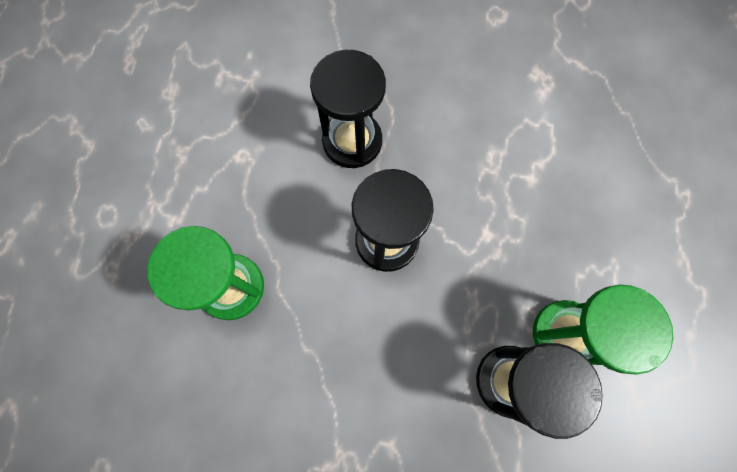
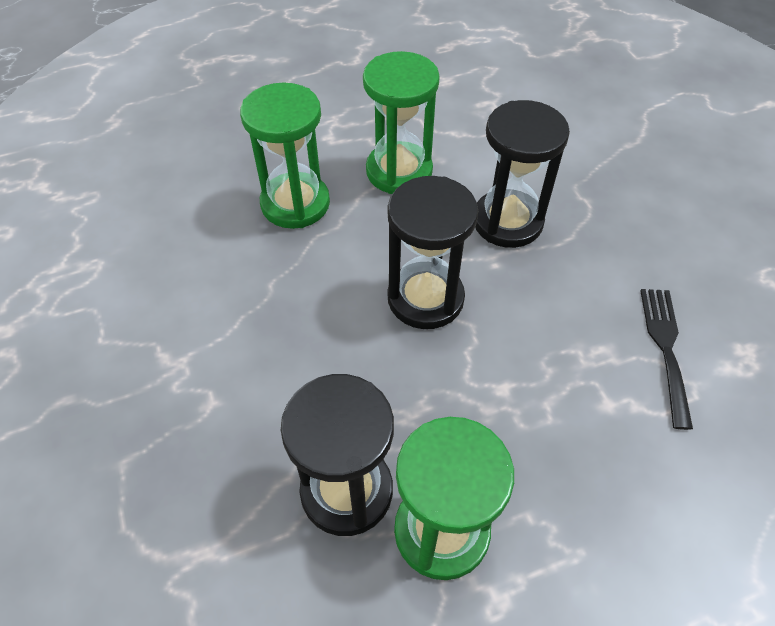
camera: 60 degrees right, 20 degrees down
(250, 187) = (399, 171): none -> green hourglass
(511, 117) = (665, 348): none -> black fork

